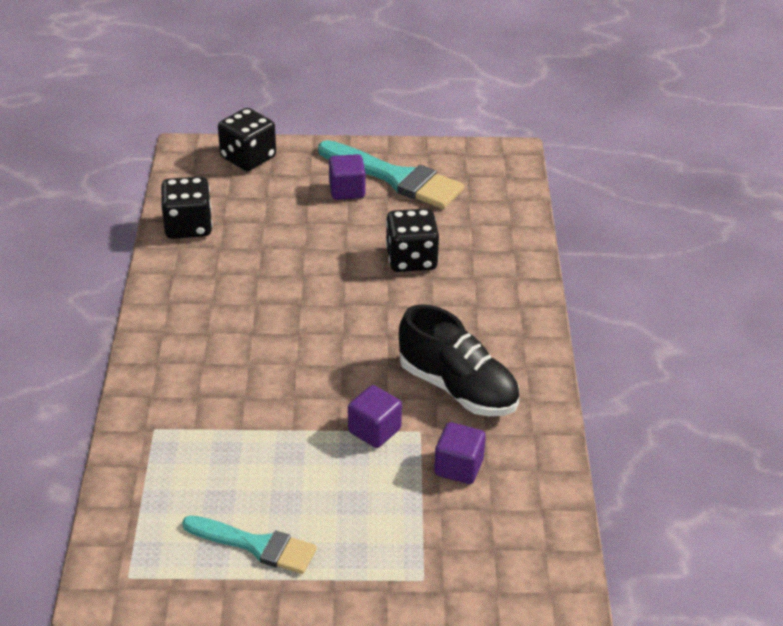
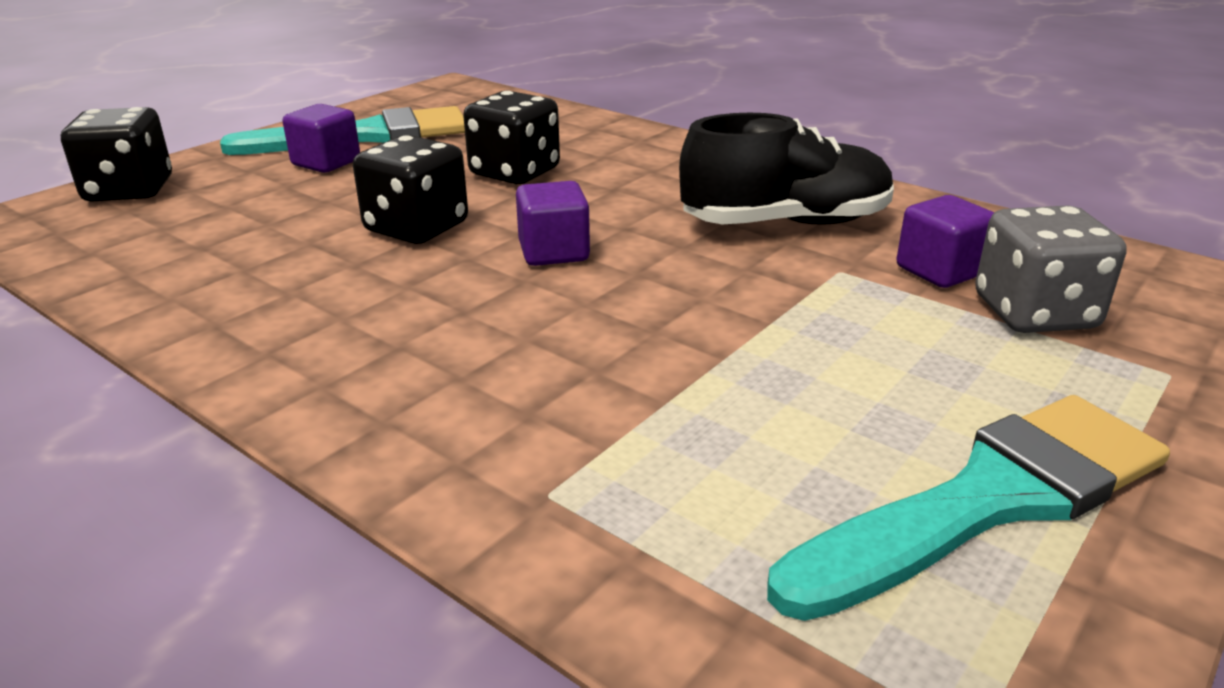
camera: 50 degrees left, 10 degrees down
(188, 226) = (149, 274): black dice -> black dice (416, 228)
(256, 545) = (989, 500): turquoise brush -> turquoise brush, size x1.54
(374, 430) = (803, 298): purple cube -> purple cube (553, 252)
(442, 516) = (1034, 313): none -> grey dice

